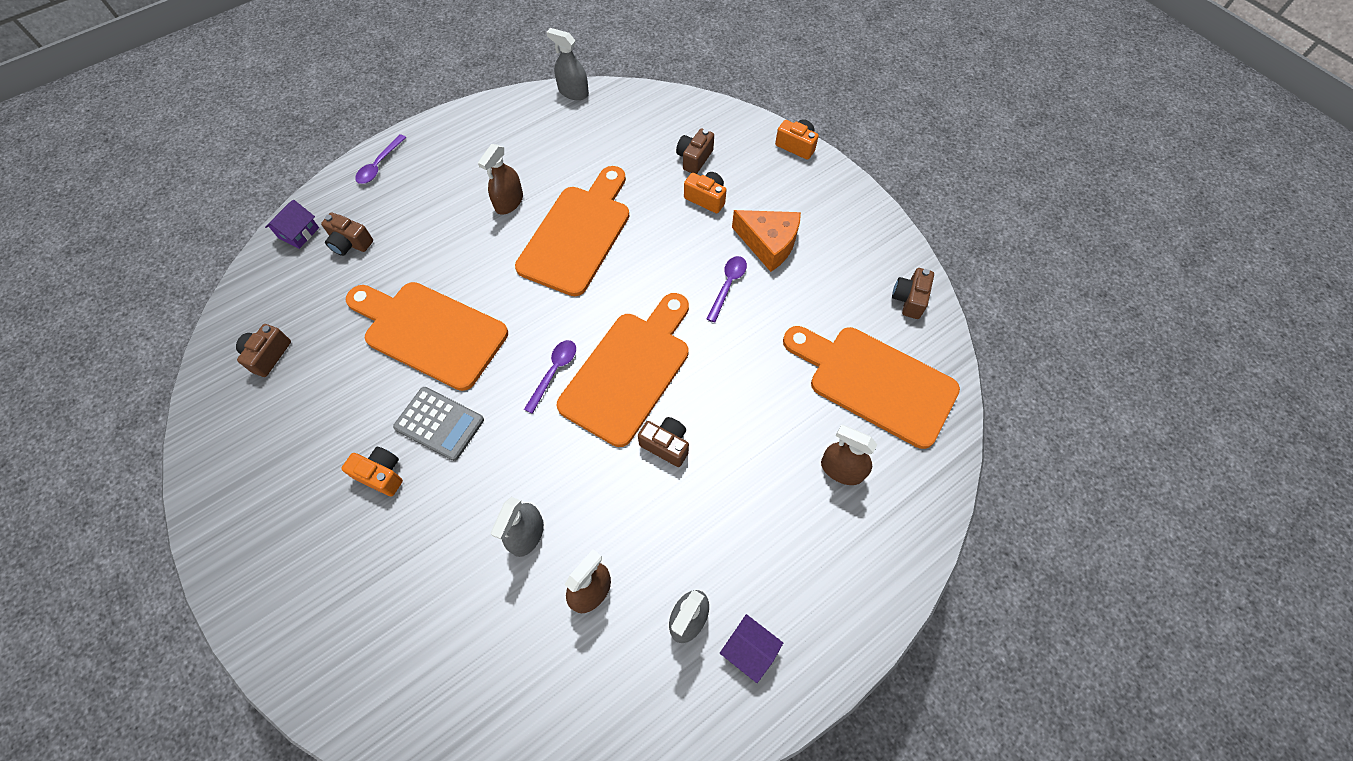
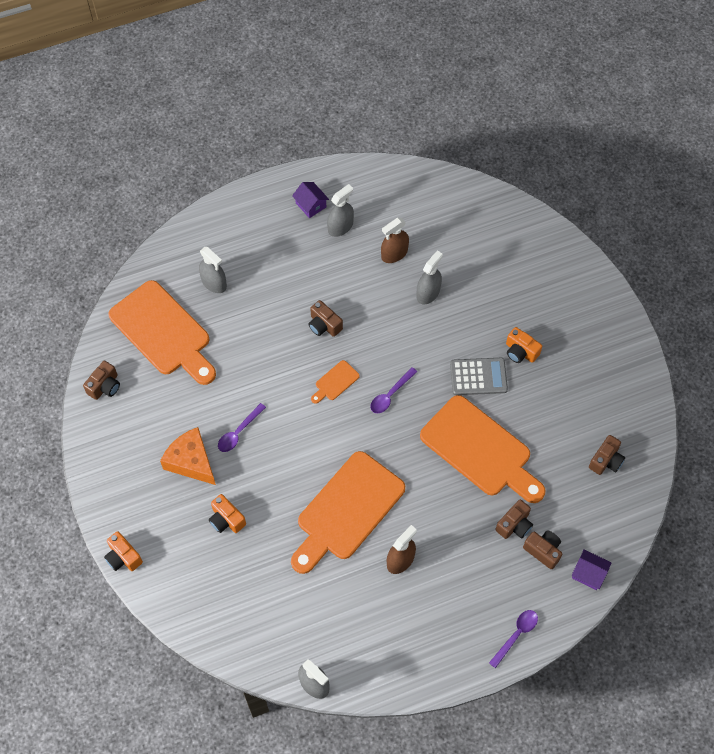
camera: 165 degrees left, 0 degrees up
(299, 233) = (588, 573): purple house -> purple house turned 75 degrees clockwise
(439, 424) = (478, 377): grey calculator -> grey calculator turned 135 degrees clockwise
(629, 371) = (335, 382): orange cutting board -> orange cutting board, size x0.41
(694, 158) = (222, 566): brown camera -> brown camera (514, 525)
(841, 469) = (214, 283): brown spray bottle -> grey spray bottle

